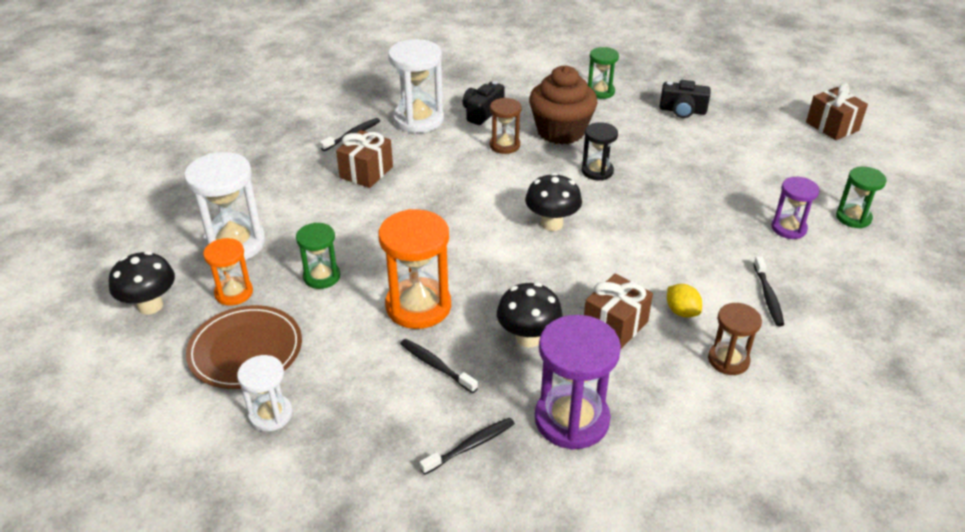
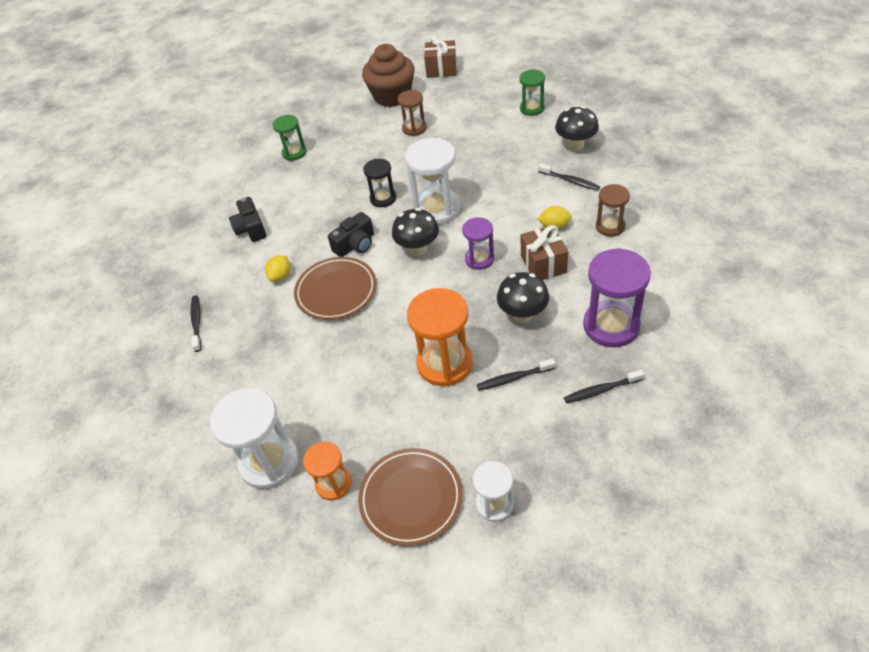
camera: 50 degrees left, 10 degrees up
(150, 306) = (299, 556): black mushroom -> black mushroom (575, 145)
(322, 277) = (363, 413): green hourglass -> none
(366, 172) = (257, 333): brown gift -> none
(418, 120) = (220, 271): white hourglass -> white hourglass (437, 209)
(441, 155) = (281, 276): none -> yellow lemon
(451, 195) = (336, 291): none -> brown plate
(470, 446) = (601, 390): black toothbrush -> black toothbrush turned 105 degrees counterclockwise
(504, 145) = (305, 234): brown hourglass -> brown hourglass (414, 128)
(561, 131) = (319, 195): brown cupcake -> brown cupcake (392, 96)
(682, 111) = (358, 124): black camera -> black camera (355, 244)
(788, 228) = (518, 140): purple hourglass -> purple hourglass (479, 259)

